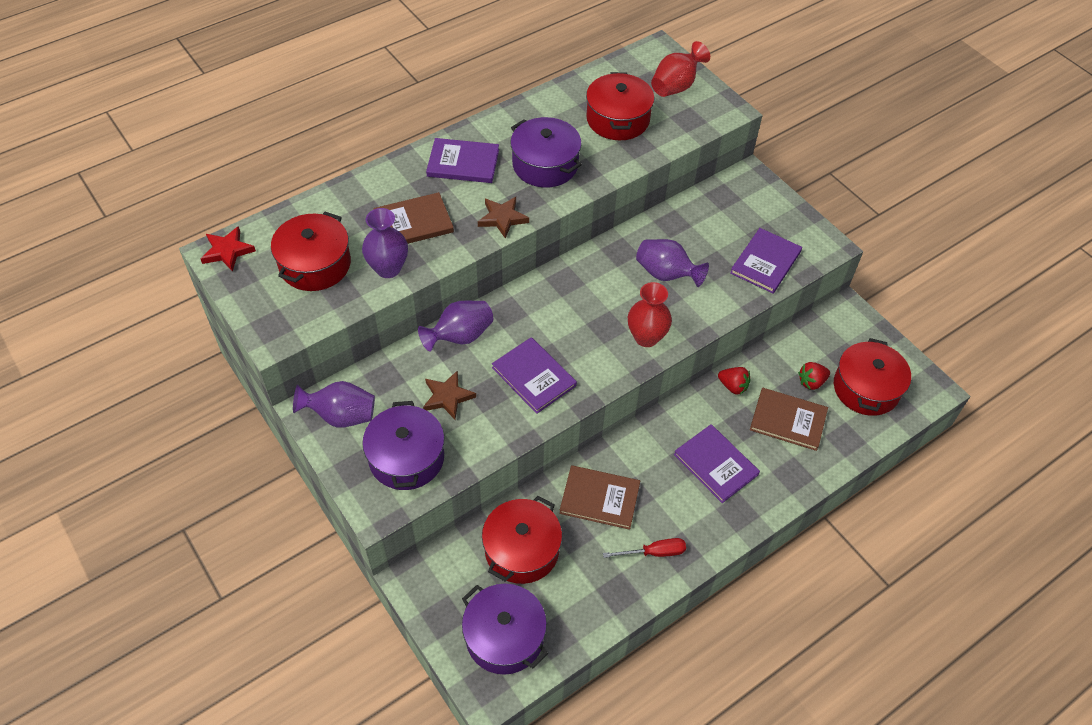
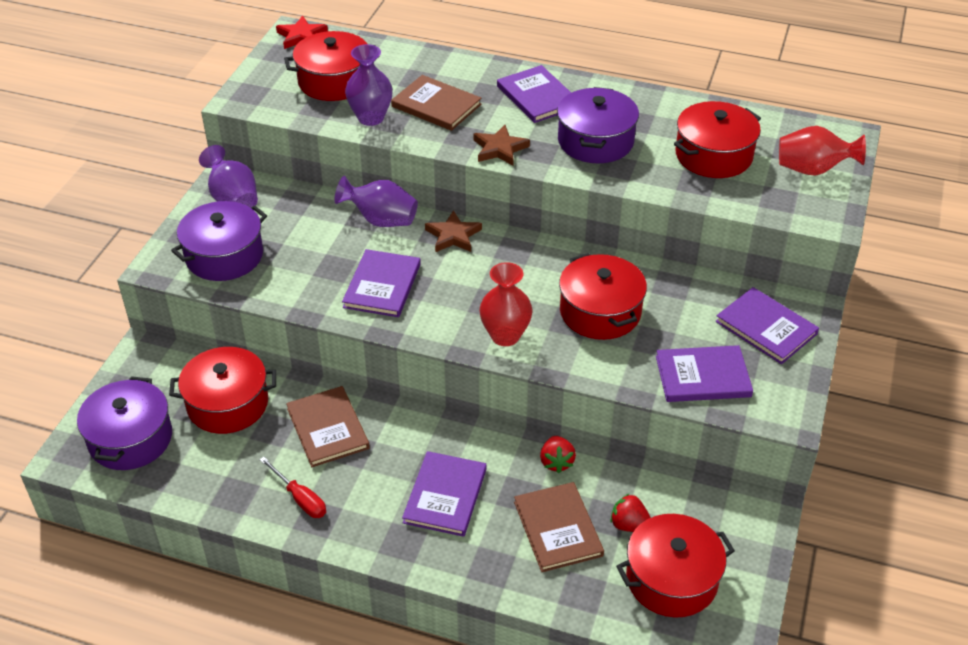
camera: 55 degrees right, 10 degrees down
(447, 397) = (309, 246): brown star -> brown star (453, 235)
(666, 274) = (600, 312): purple vase -> red pot
(749, 206) = (766, 328): none -> purple book

